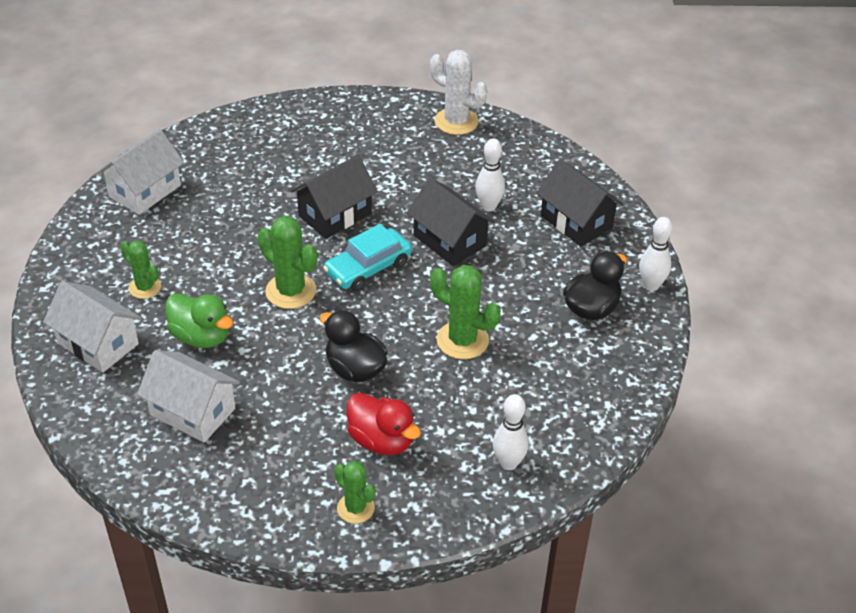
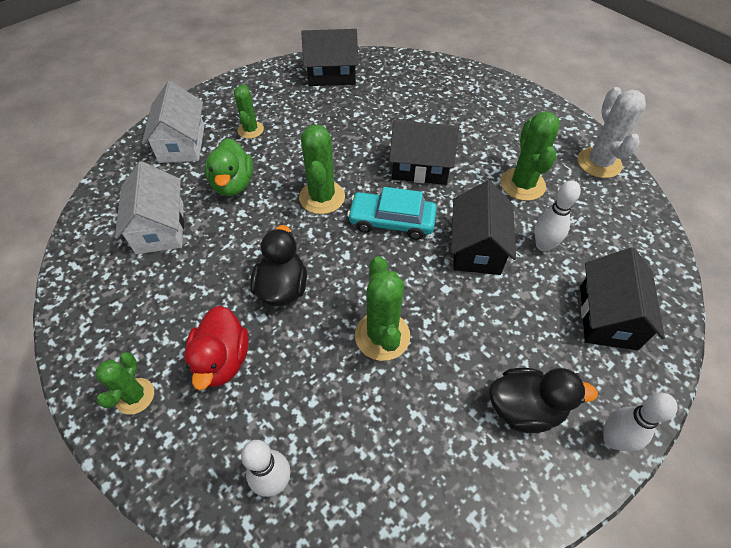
camera: 50 degrees right, 10 degrees up
(145, 191) = (332, 75): white house -> black house
(424, 174) = (522, 184): none -> green cactus

